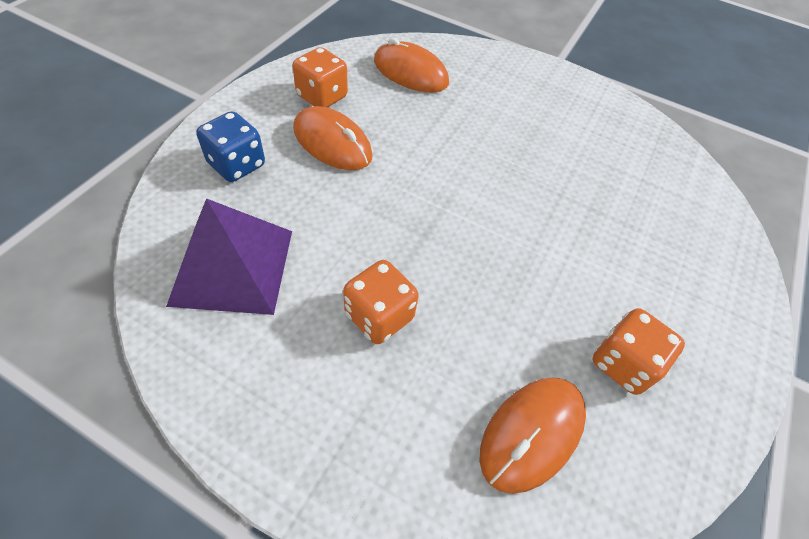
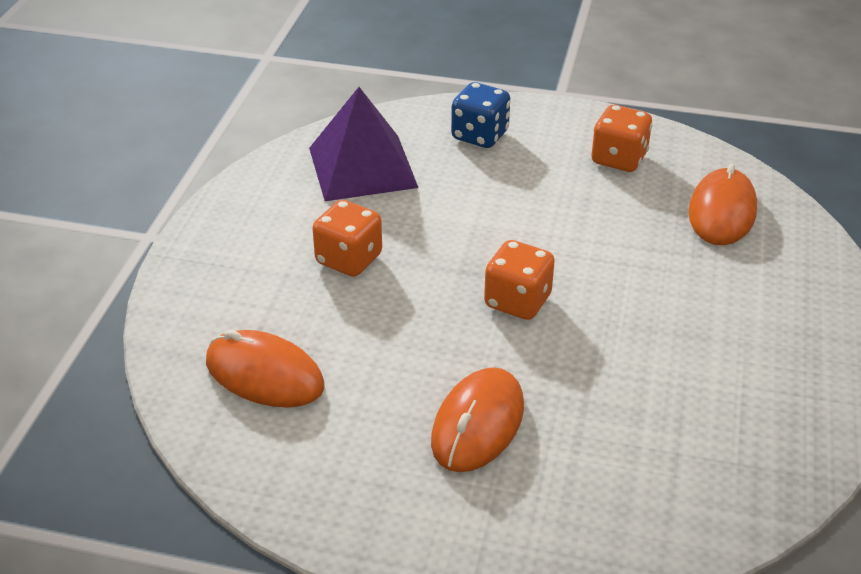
camera: 80 degrees right, 15 degrees down
(332, 143) = (551, 183): orange mouse -> orange mouse (478, 424)
(623, 363) = (364, 438): orange dice -> orange dice (517, 301)

